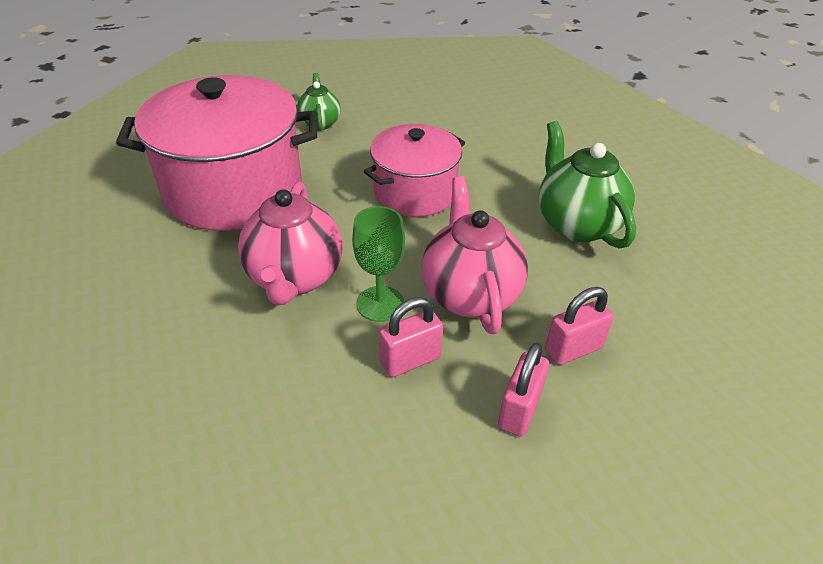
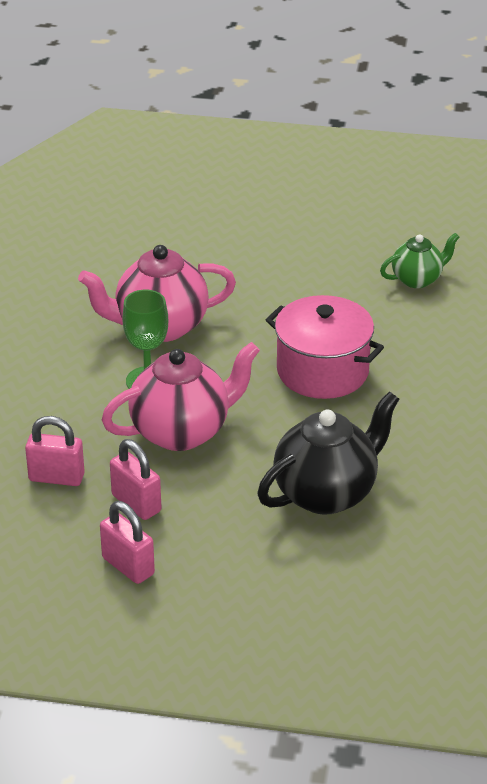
camera: 75 degrees right, 5 degrees down
(234, 190) = (266, 259): pink pot -> none
(410, 360) = (89, 410): pink padlock -> pink padlock (128, 566)
(576, 224) = (326, 493): green teapot -> black teapot

